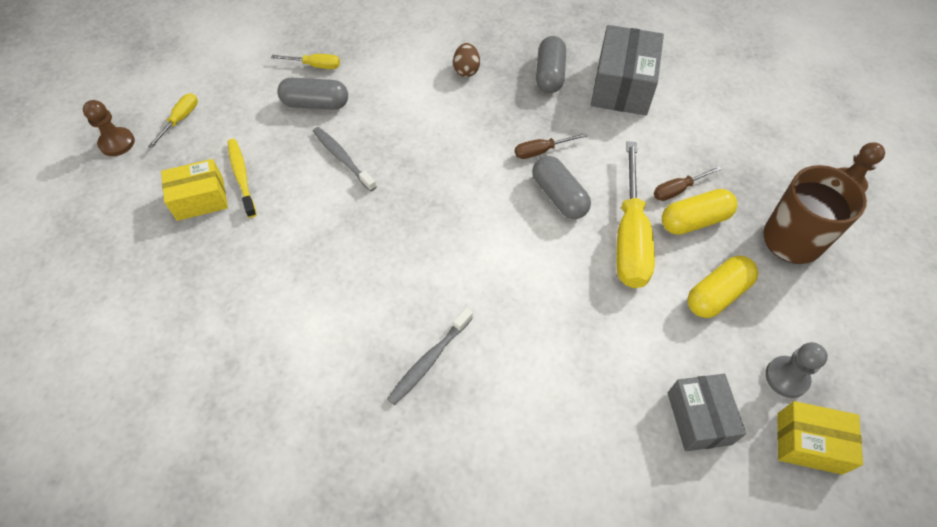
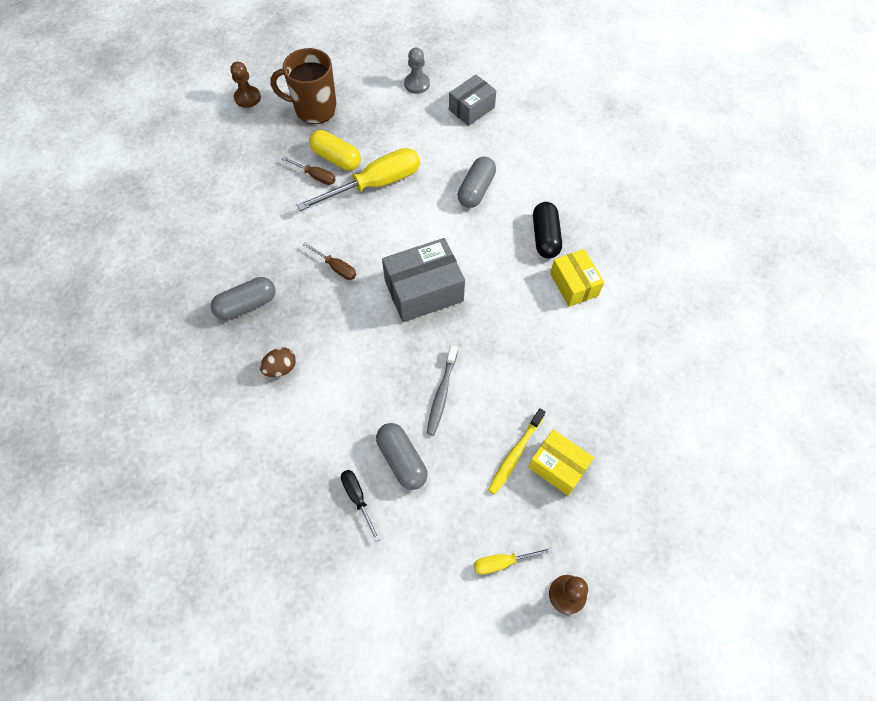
camera: 125 degrees left, 5 degrees up
(315, 66) = (357, 498): yellow screwdriver -> black screwdriver
(429, 360) = (545, 237): grey toothbrush -> black capsule
(559, 196) = (371, 236): grey capsule -> grey capsule (476, 190)
(622, 86) = (229, 250): grey box -> grey box (424, 291)
(717, 294) = (386, 128): yellow capsule -> none
(809, 443) = (447, 66): yellow box -> yellow box (574, 284)

